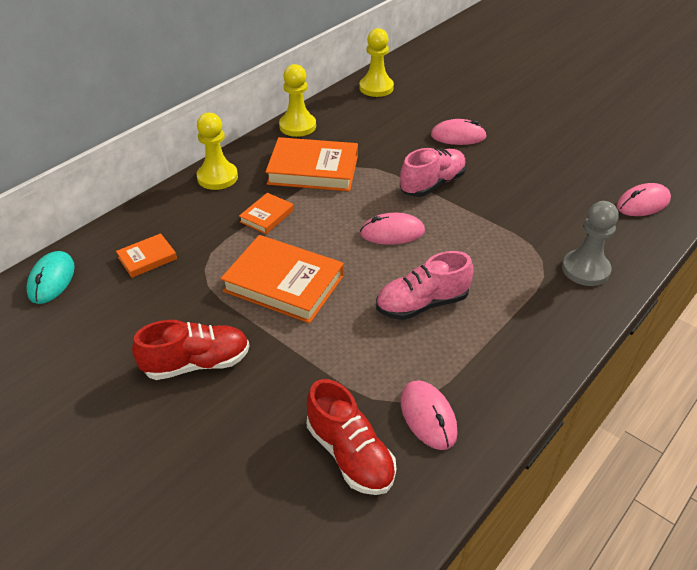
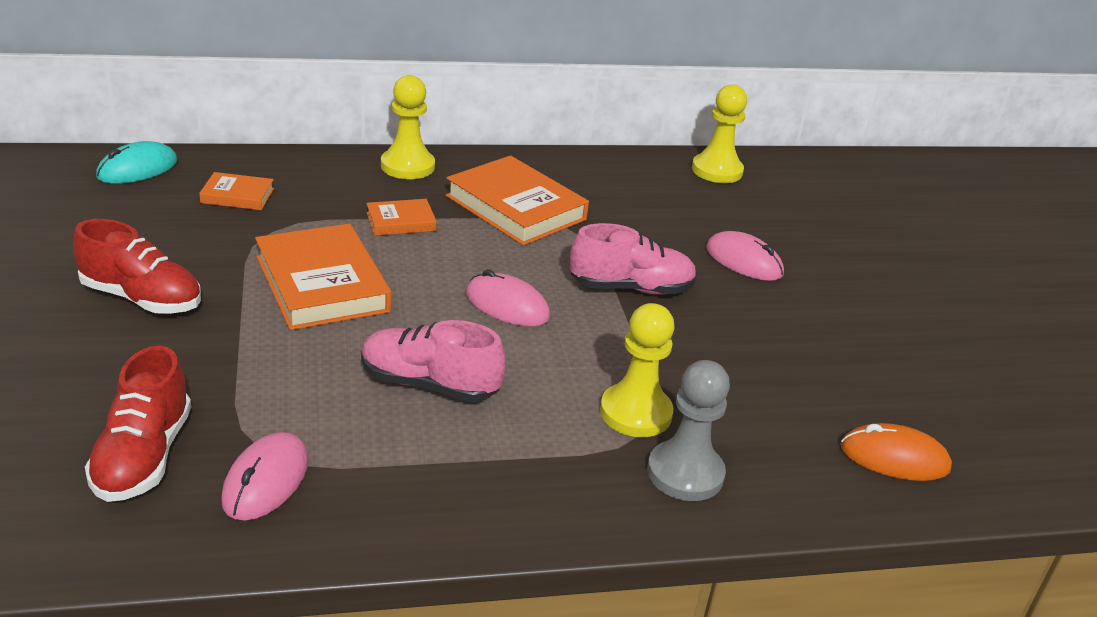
camera: 35 degrees right, 10 degrees down
(297, 126) = (564, 163): yellow pawn -> yellow pawn (635, 413)
(643, 203) = (894, 458): pink mouse -> orange mouse

